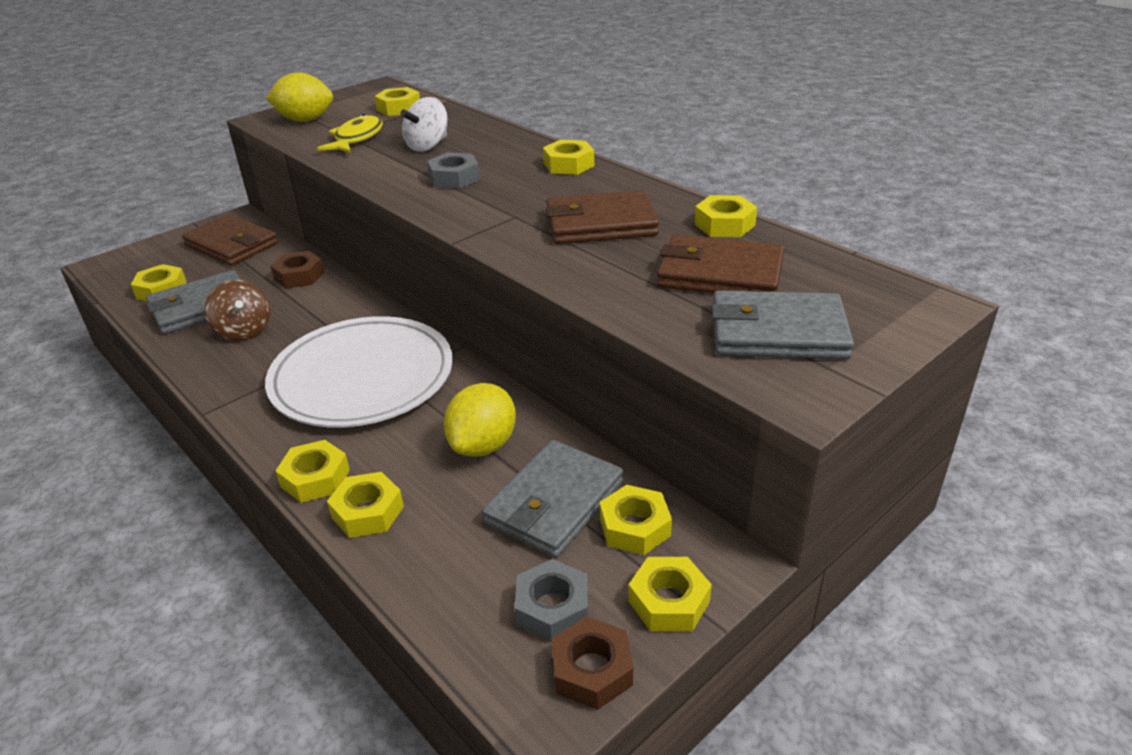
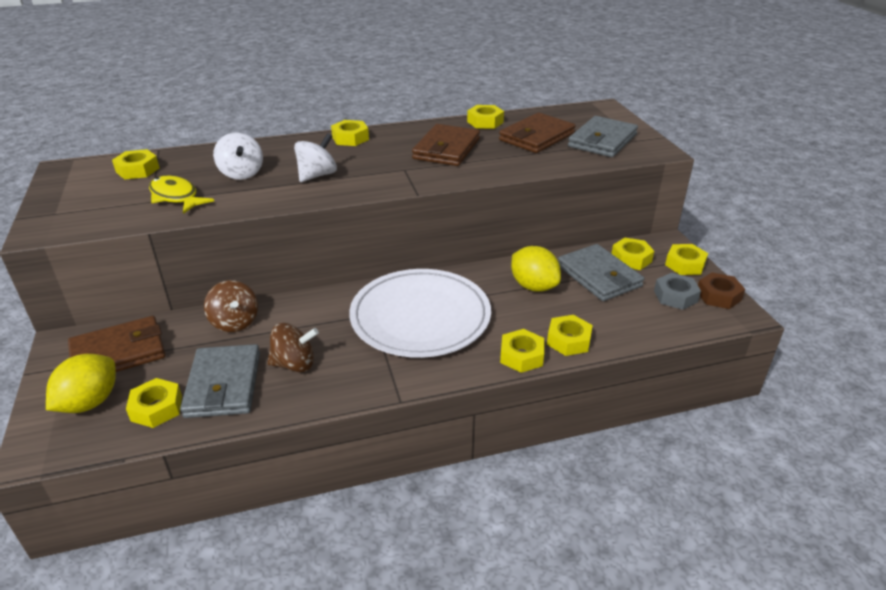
camera: 65 degrees left, 0 degrees up
(299, 276) = (235, 322): brown nut -> brown spinning top
(305, 120) = (86, 212): yellow lemon -> yellow lemon (90, 402)
(454, 178) = (317, 175): grey nut -> white spinning top

